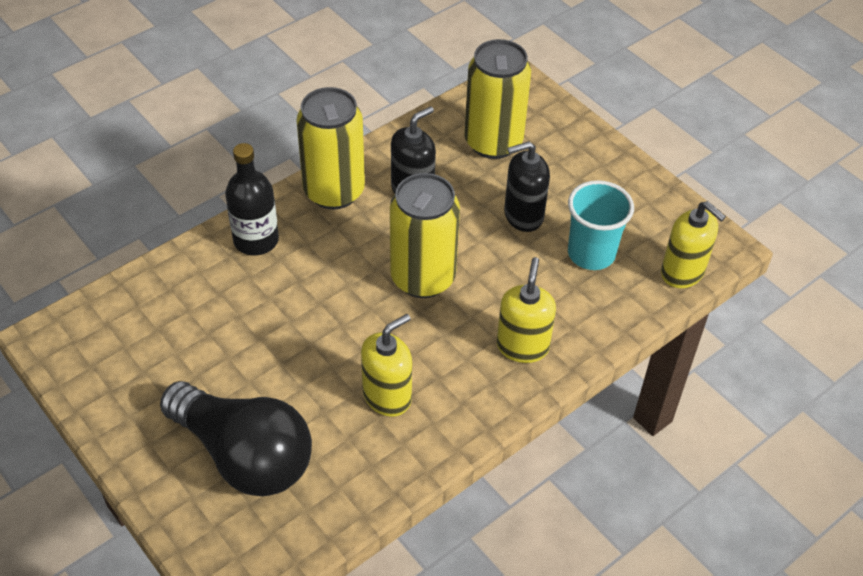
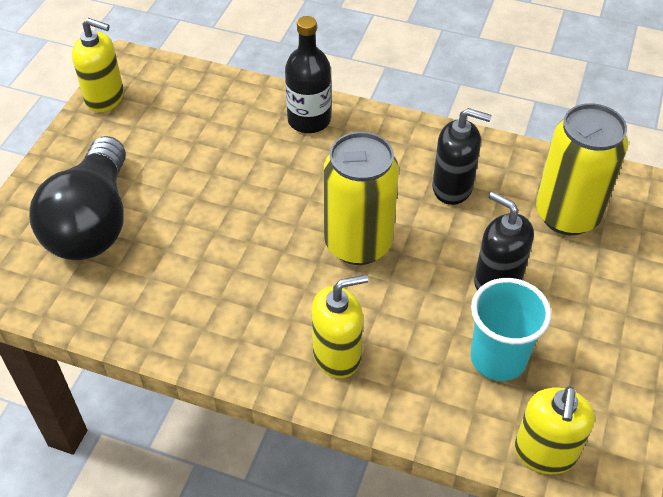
camera: 60 degrees right, 0 degrees up
(334, 191) = (403, 139): yellow can -> none
(387, 396) = (210, 283): yellow soap dispenser -> yellow soap dispenser (105, 98)

